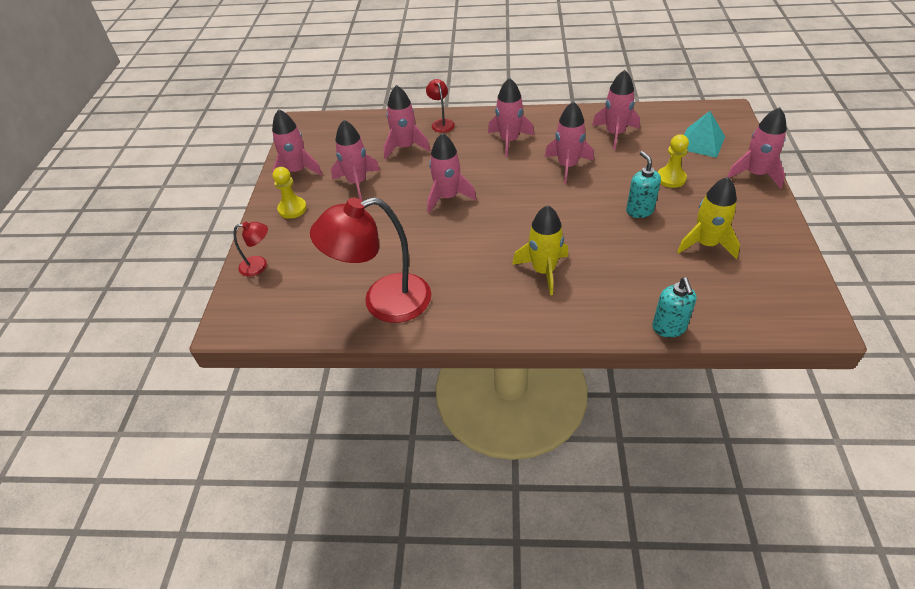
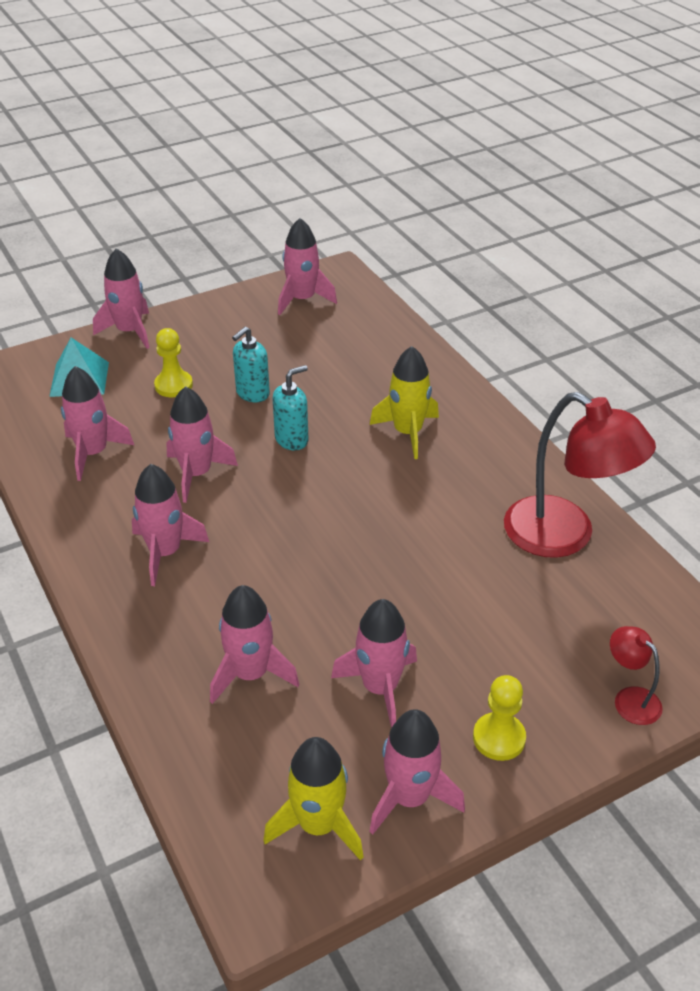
camera: 125 degrees left, 5 degrees down
(441, 123) = (153, 658): red lamp -> none
(448, 197) = (340, 564): pink rocket -> pink rocket (302, 300)
(669, 328) = (415, 339): turquoise soap dispenser -> turquoise soap dispenser (292, 440)
(706, 244) = (278, 341): yellow rocket -> yellow rocket (318, 825)

